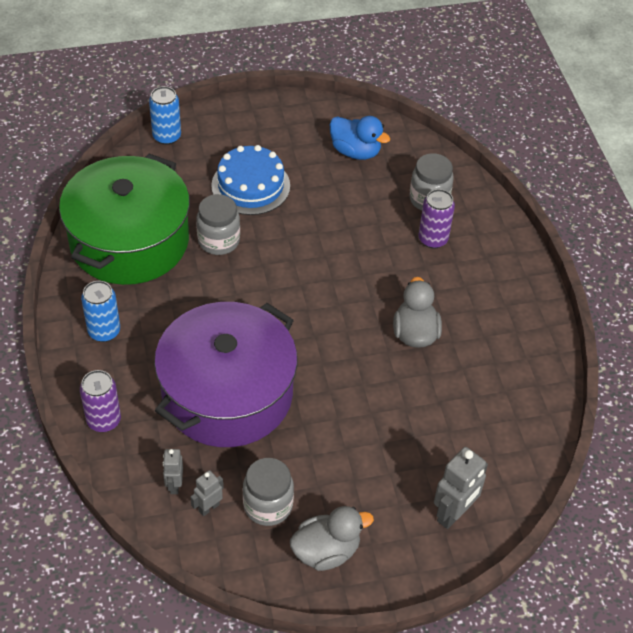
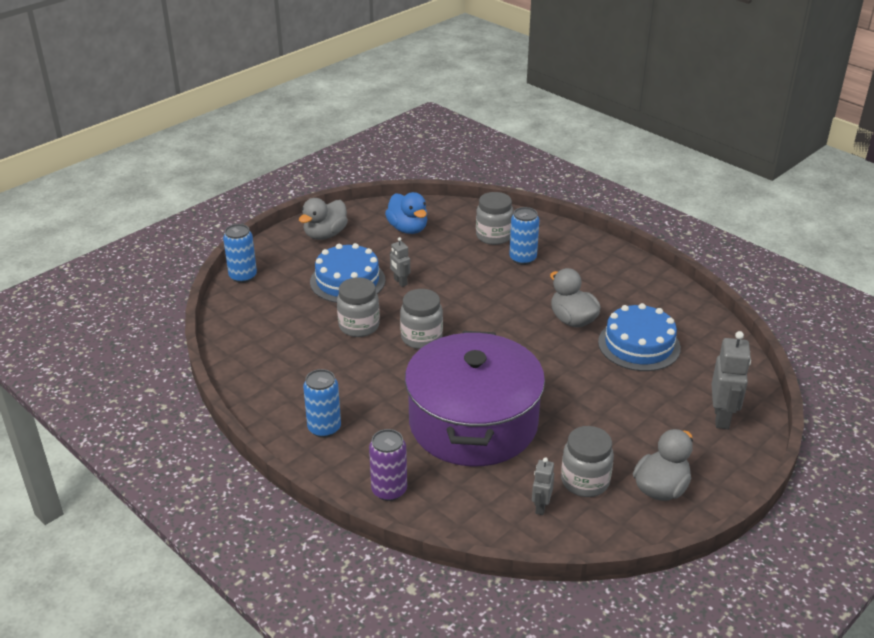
camera: 30 degrees left, 15 degrees down
(129, 241) = (282, 357): green pot -> none
(174, 485) = (496, 506): grey robot -> grey robot (400, 282)
(261, 281) = (421, 338): none -> grey jar
(274, 123) = (325, 235): none -> grey duck
(355, 151) = (408, 229): blue duck -> blue duck turned 60 degrees clockwise
(433, 239) = (522, 258): purple can -> blue can
(452, 394) = (639, 345): none -> blue cake

